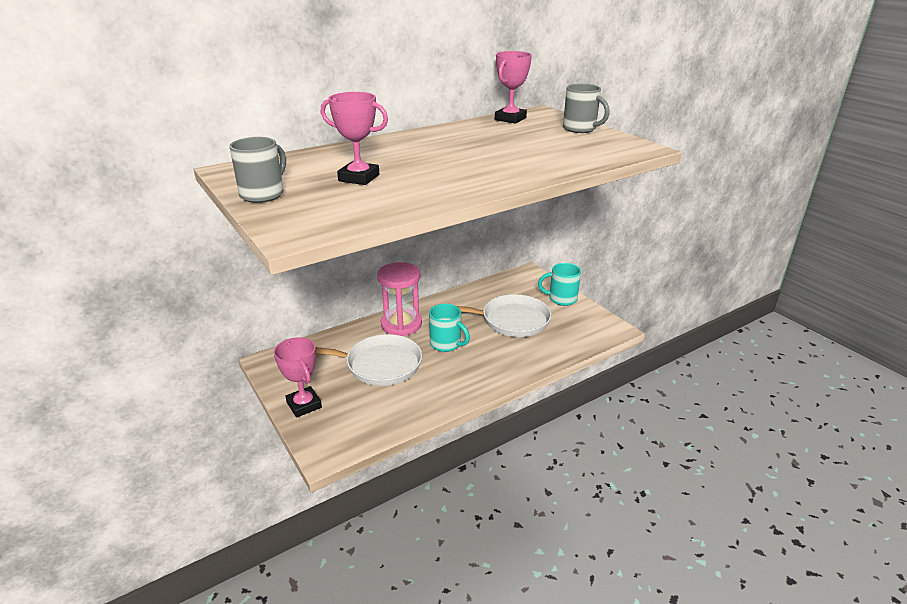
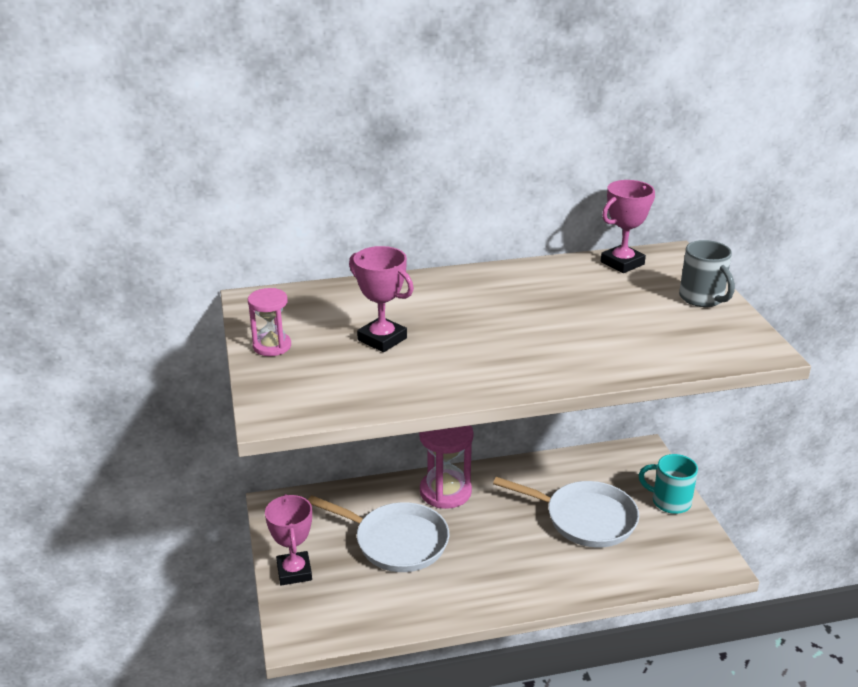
camera: 20 degrees right, 0 degrees up
(263, 194) = (272, 346): grey mug -> pink hourglass
(446, 344) = (488, 533): turquoise mug -> none

